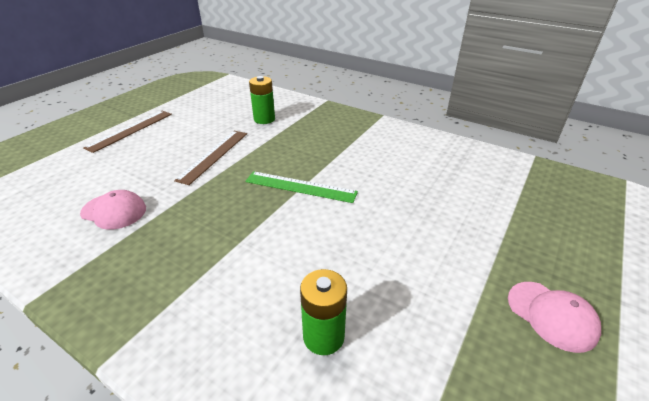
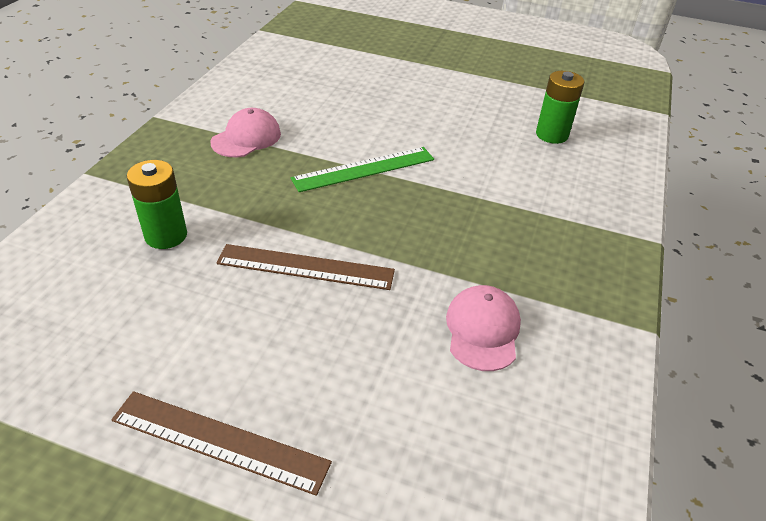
camera: 105 degrees left, 5 degrees up
(300, 186) = (364, 169): green ruler -> green ruler turned 60 degrees clockwise
(551, 315) = (473, 51): pink cap -> pink cap (246, 138)

